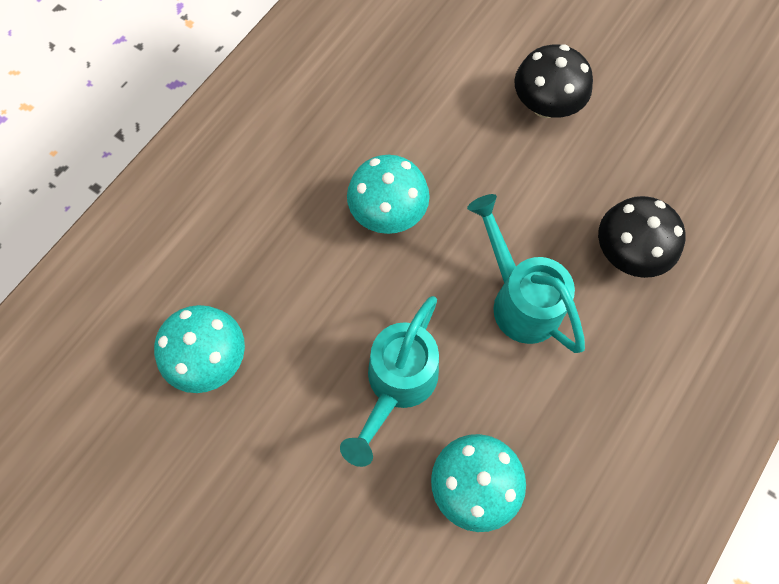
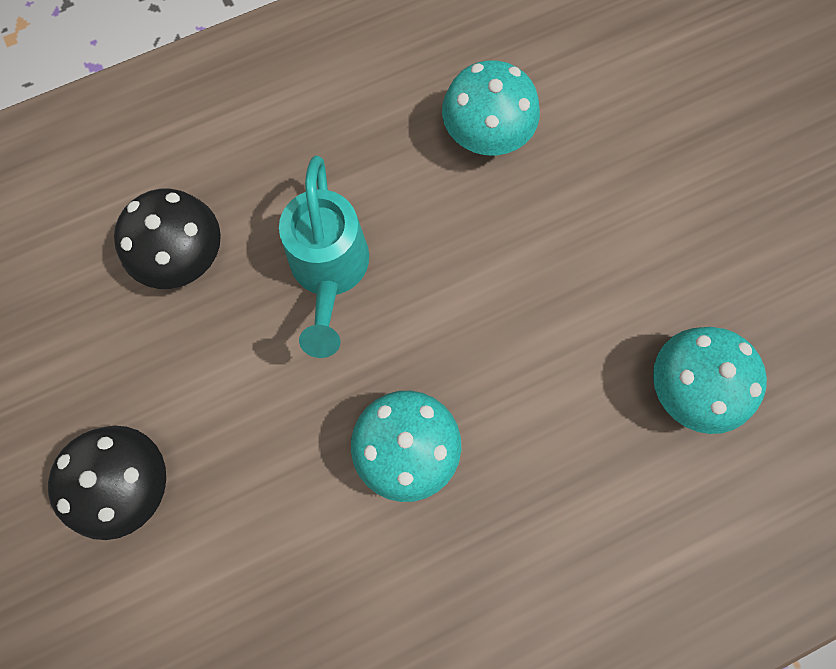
camera: 150 degrees left, 5 degrees up
(396, 385) = (506, 256): turquoise watering can -> none

